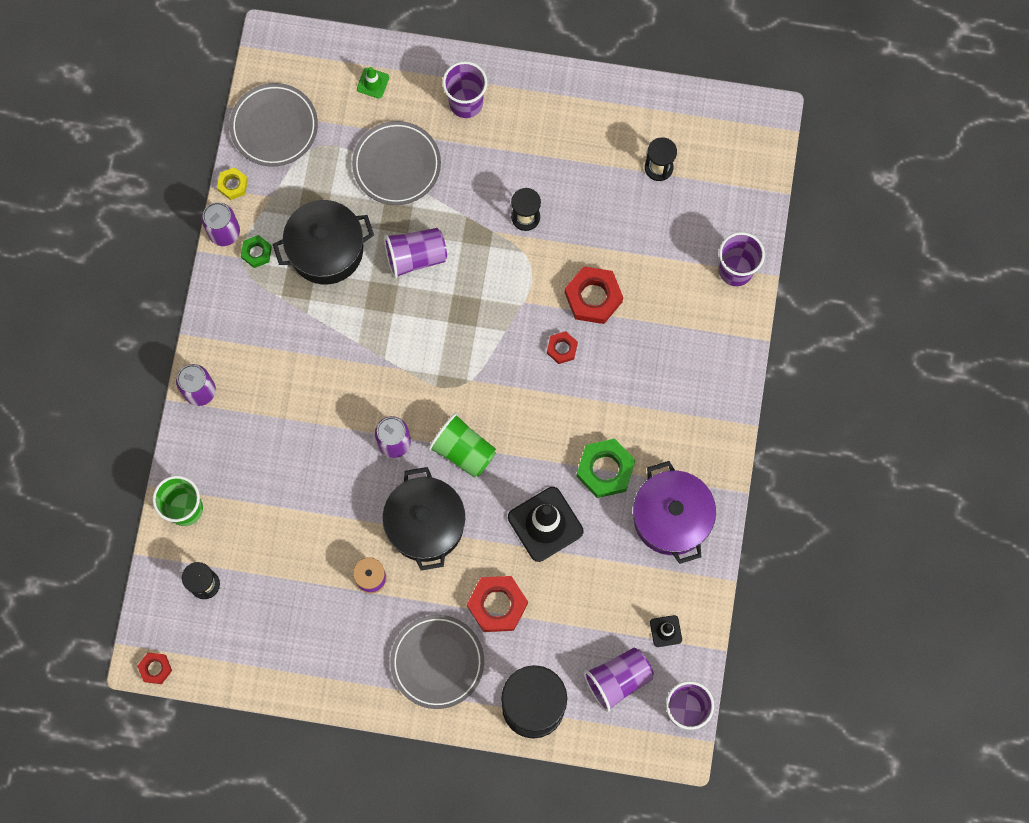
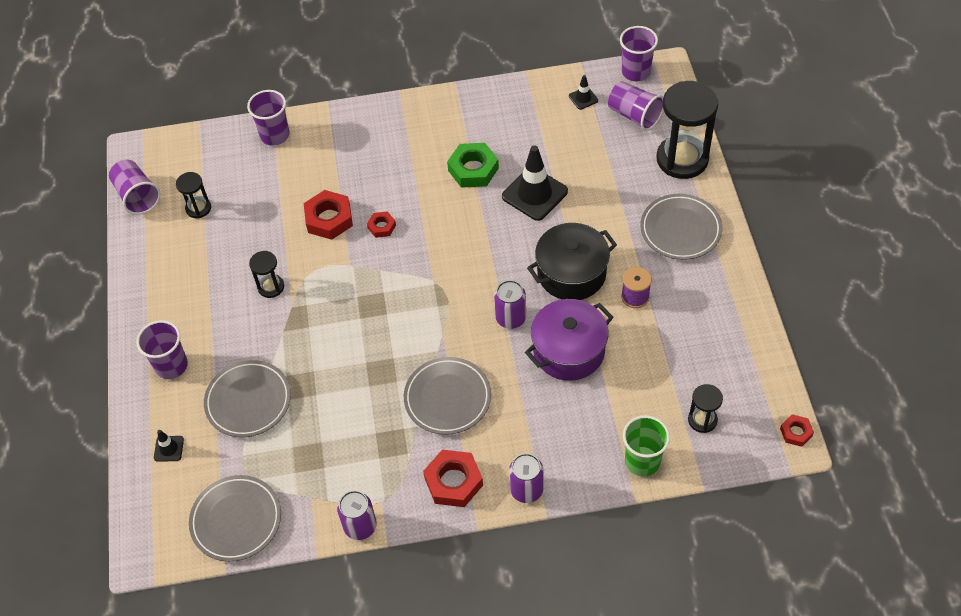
camera: 105 degrees left, 20 degrees down
(233, 185) = (308, 536): yellow nut -> none
(256, 253) = (372, 489): green nut -> none
(326, 250) = (350, 431): black pot -> none
(326, 350) = (447, 398): none -> grey plate
(373, 83) = (169, 448): green traffic cone -> black traffic cone
(415, 257) = (334, 357): purple cup -> purple cup (137, 196)
(463, 451) = (497, 267): green cup -> none
(497, 605) = (615, 205): red nut -> red nut (453, 481)
(671, 517) = (494, 119): purple pot -> purple pot (569, 351)

